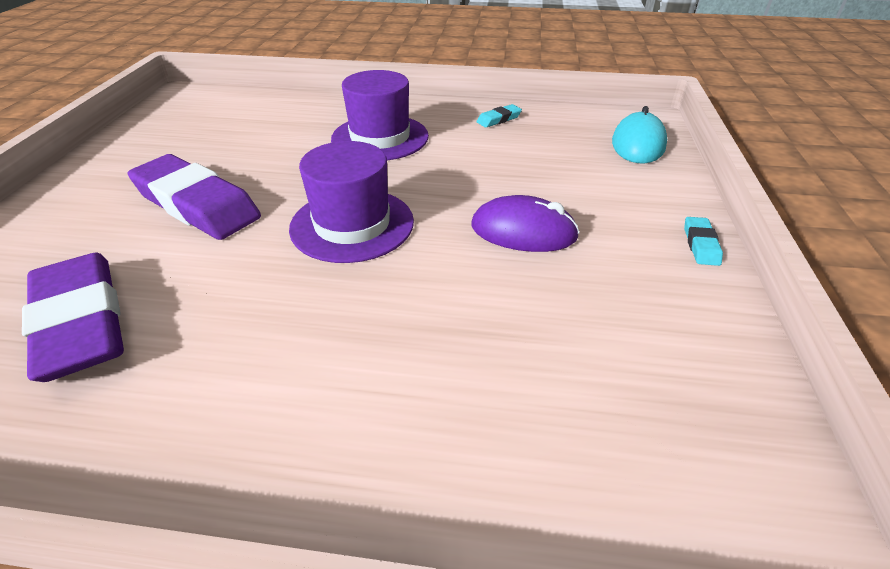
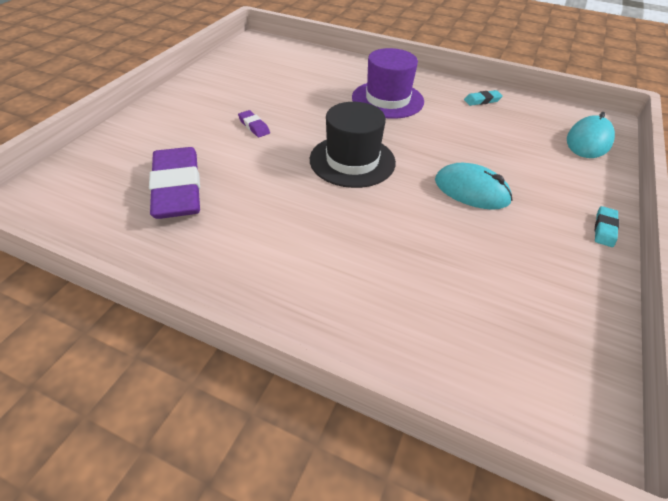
camera: 15 degrees right, 5 degrees up
(197, 205) = (254, 126): purple eraser -> purple eraser, size x0.41
(352, 224) = (352, 161): purple hat -> black hat
(523, 231) = (471, 190): purple mouse -> turquoise mouse

